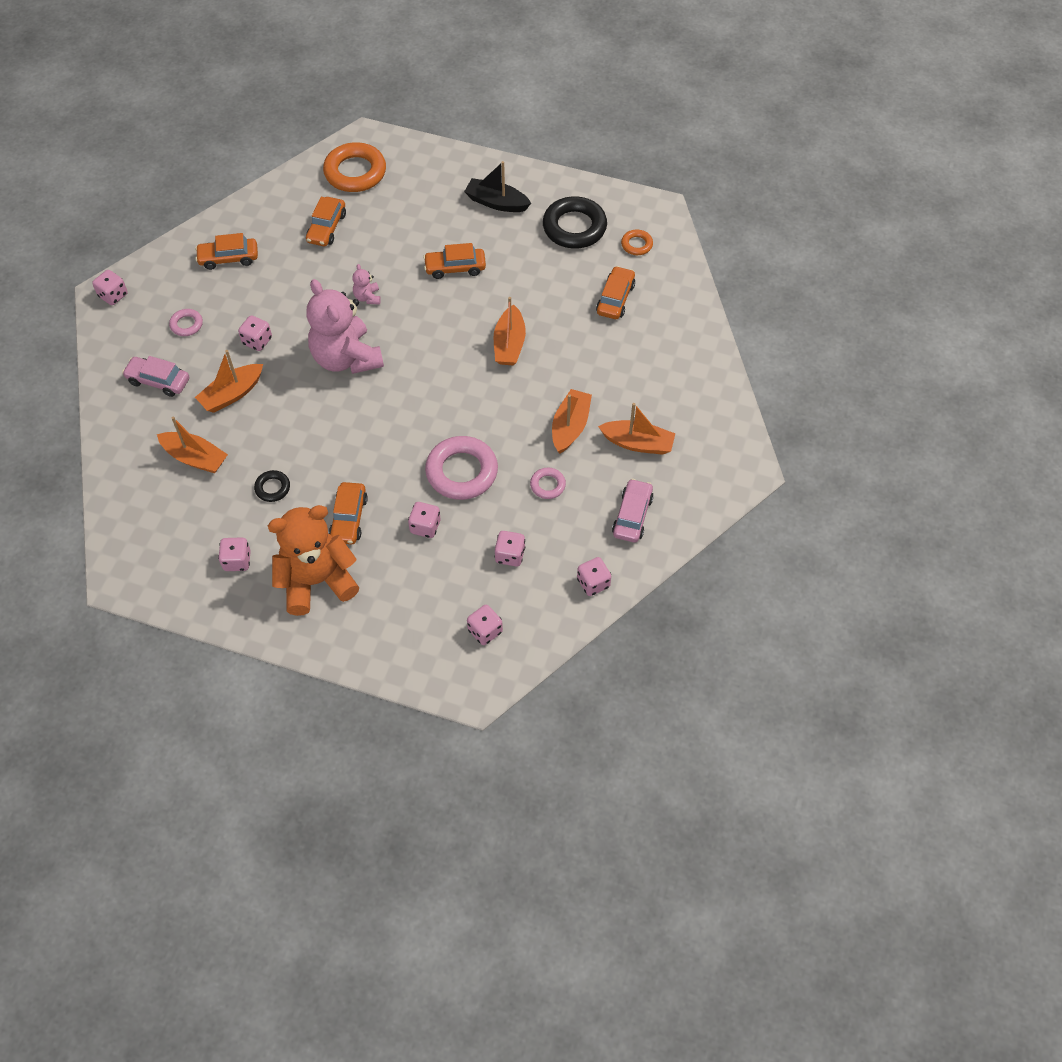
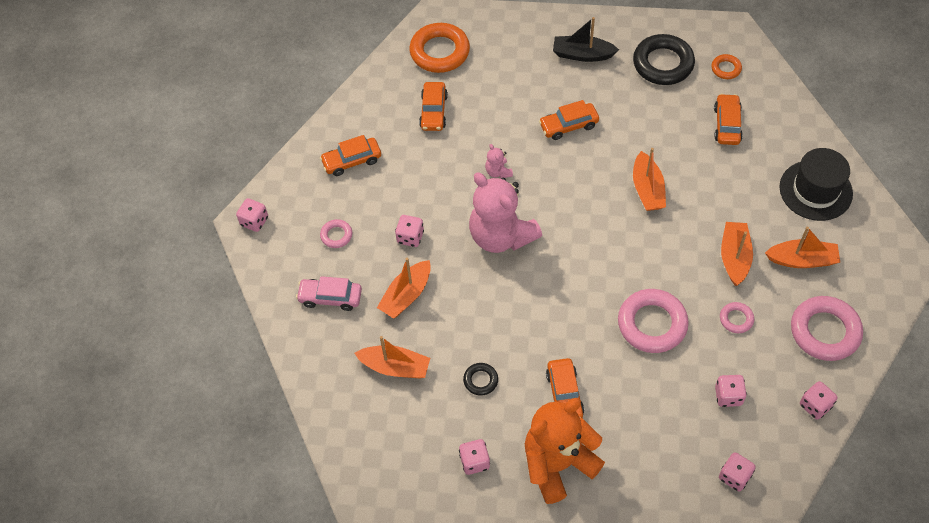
camera: 10 degrees left, 0 degrees up
(425, 526) = (639, 386): pink dice -> none
(632, 516) = (824, 331): pink car -> pink ring
(679, 380) = (815, 190): none -> black hat

